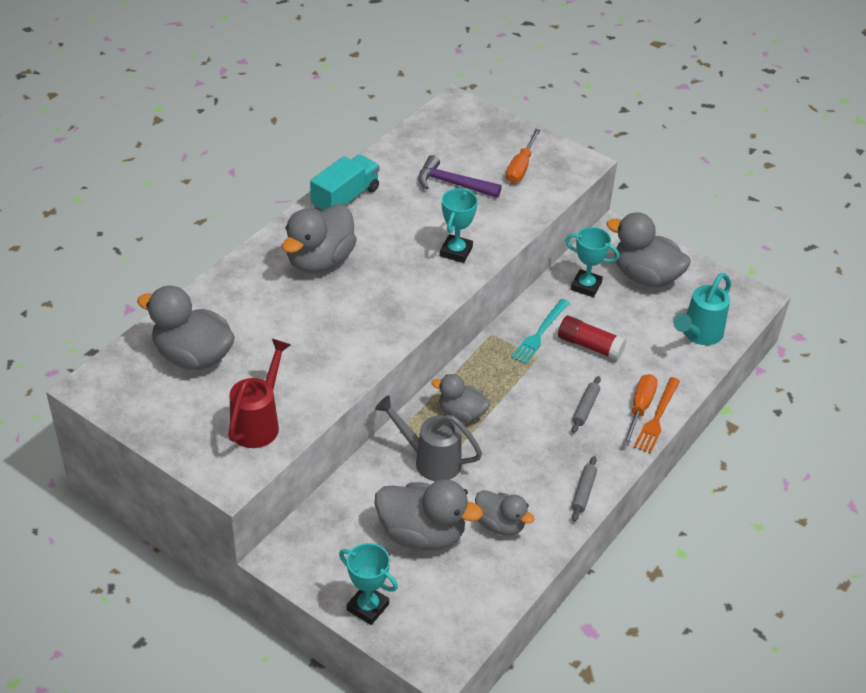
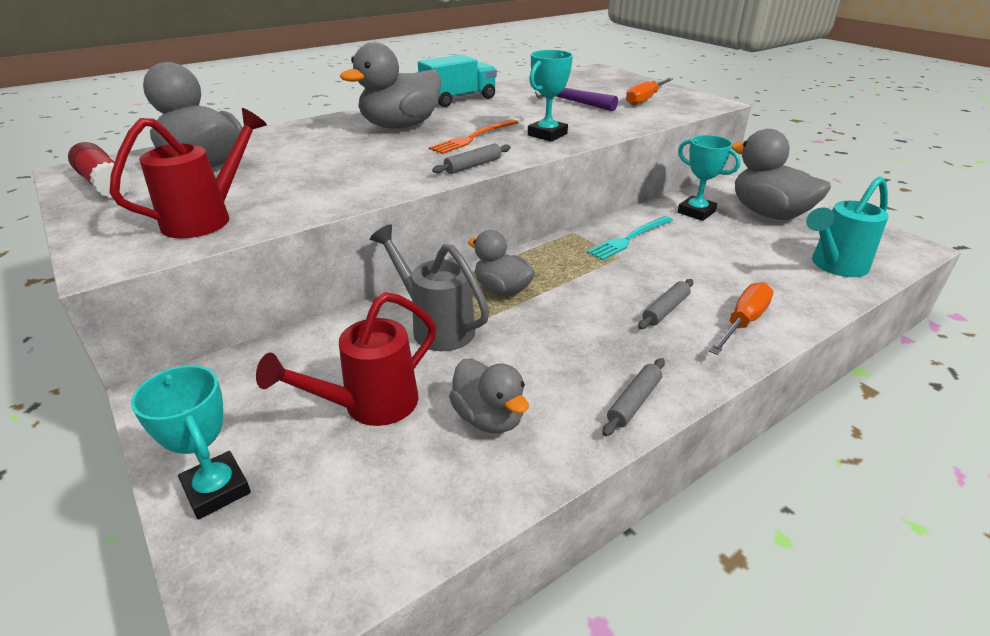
camera: 20 degrees right, 10 degrees down
(416, 313) = (473, 166): none -> grey rolling pin
(422, 534) = (369, 406): grey duck -> red watering can
(589, 346) = (687, 256): red glue stick -> red glue stick (105, 184)
(657, 417) = (767, 335): orange fork -> orange fork (473, 137)

